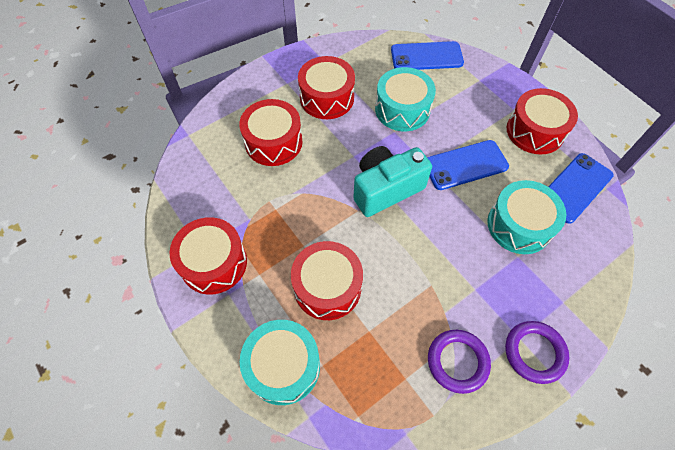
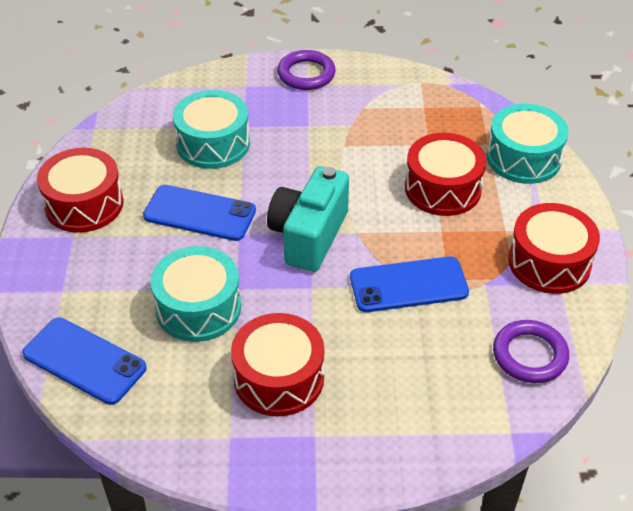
camera: 145 degrees left, 15 degrees down
(273, 142) = (397, 356): red drum -> none
(386, 189) = (308, 235): turquoise camera -> turquoise camera turned 105 degrees clockwise
(457, 361) = (372, 96): purple ring -> purple ring (529, 355)
(575, 188) = (121, 142): blue phone -> blue phone (408, 285)

